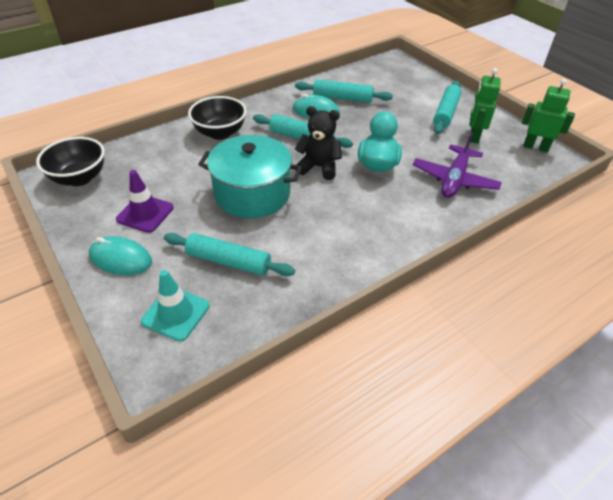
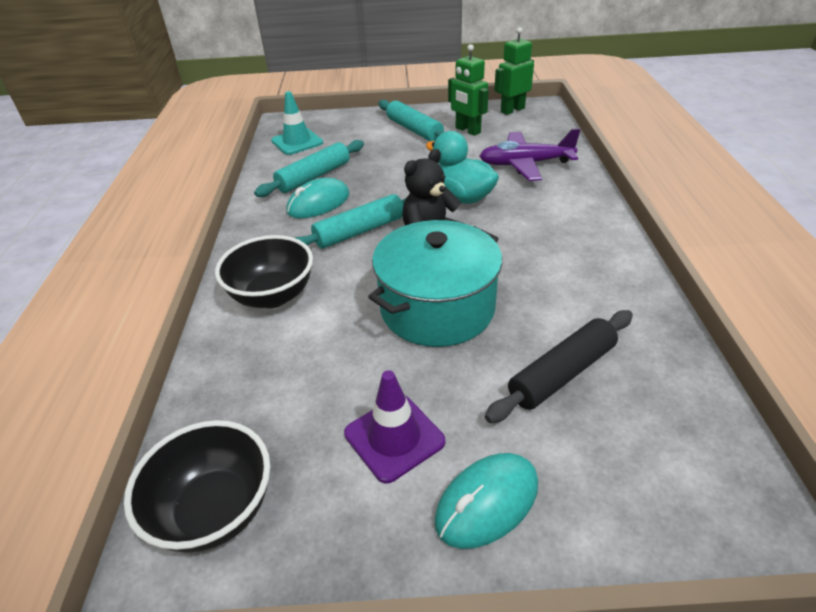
camera: 55 degrees left, 5 degrees down
(175, 313) = (644, 463): turquoise traffic cone -> turquoise traffic cone (297, 142)
(228, 261) = (561, 373): turquoise rolling pin -> black rolling pin
(454, 179) = (525, 164): purple plane -> purple plane turned 120 degrees clockwise

